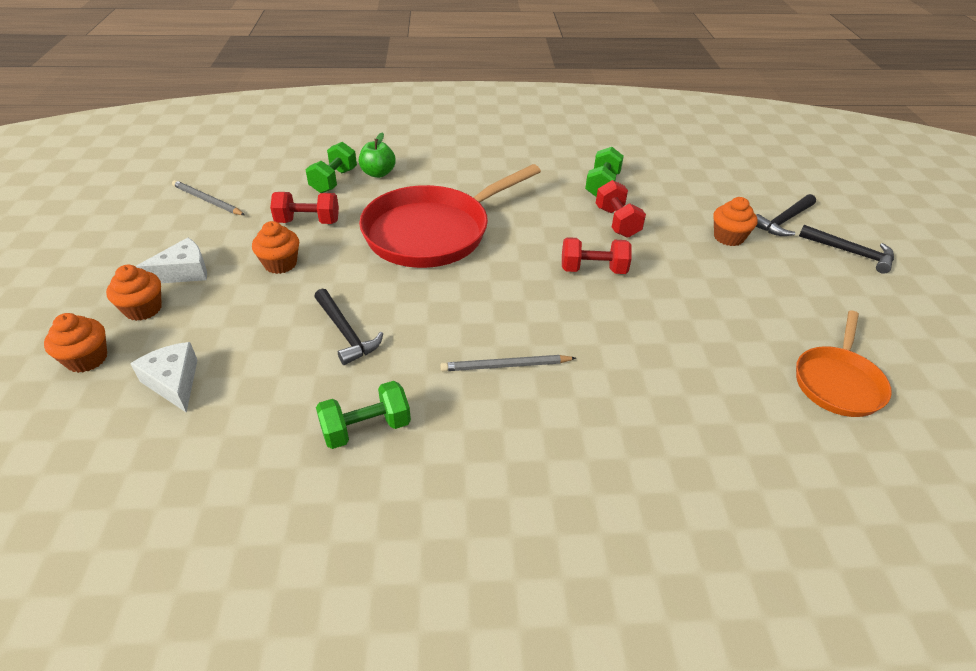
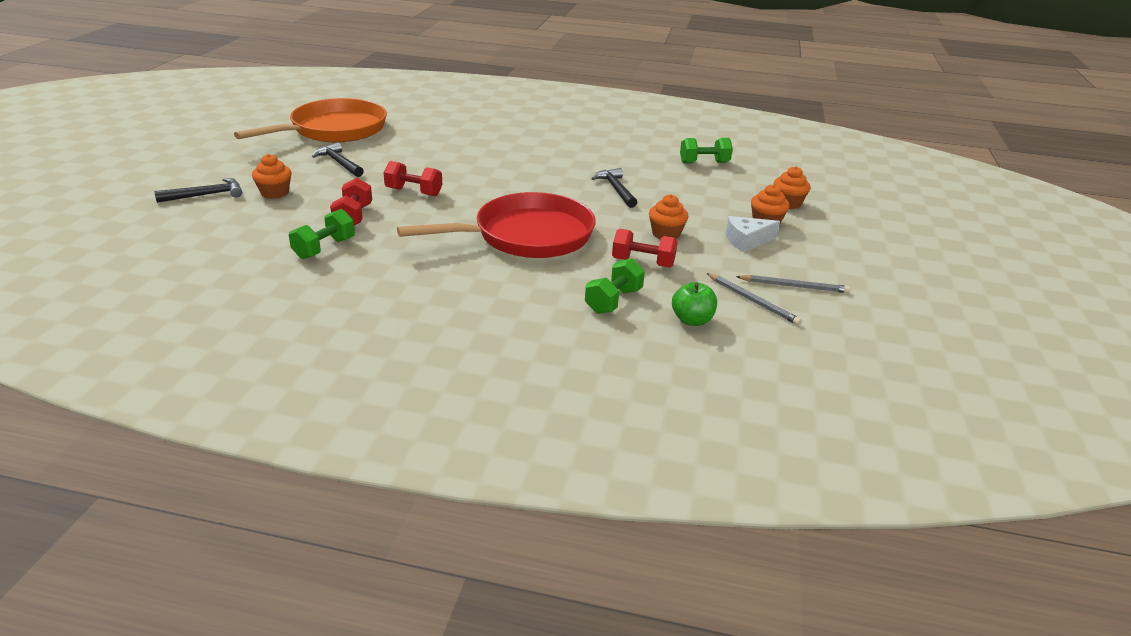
camera: 165 degrees left, 10 degrees down
(174, 382) = (724, 186): white cheese -> none
(366, 428) = (609, 155): green dumbbell -> green dumbbell (704, 163)
(378, 173) = (560, 302): green apple -> green apple (692, 320)
(505, 366) = (519, 162): grey pencil -> grey pencil (794, 286)
(838, 382) = (333, 130): orange pan -> orange pan, size x1.79
(850, 253) = (198, 170): black hammer -> black hammer (339, 163)

